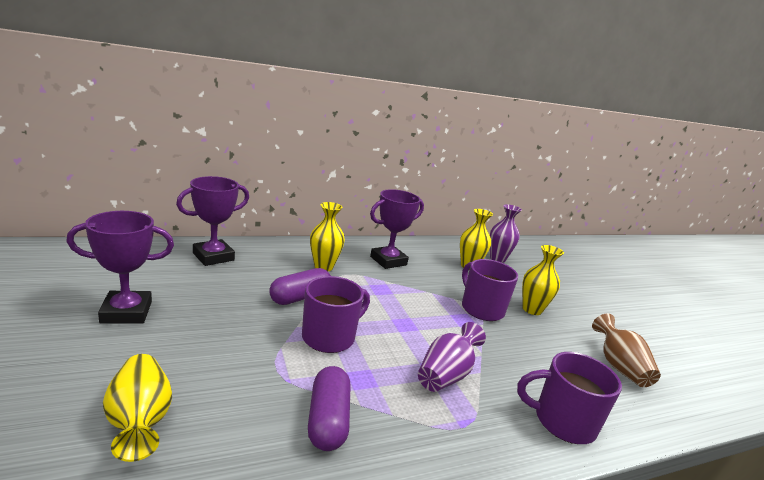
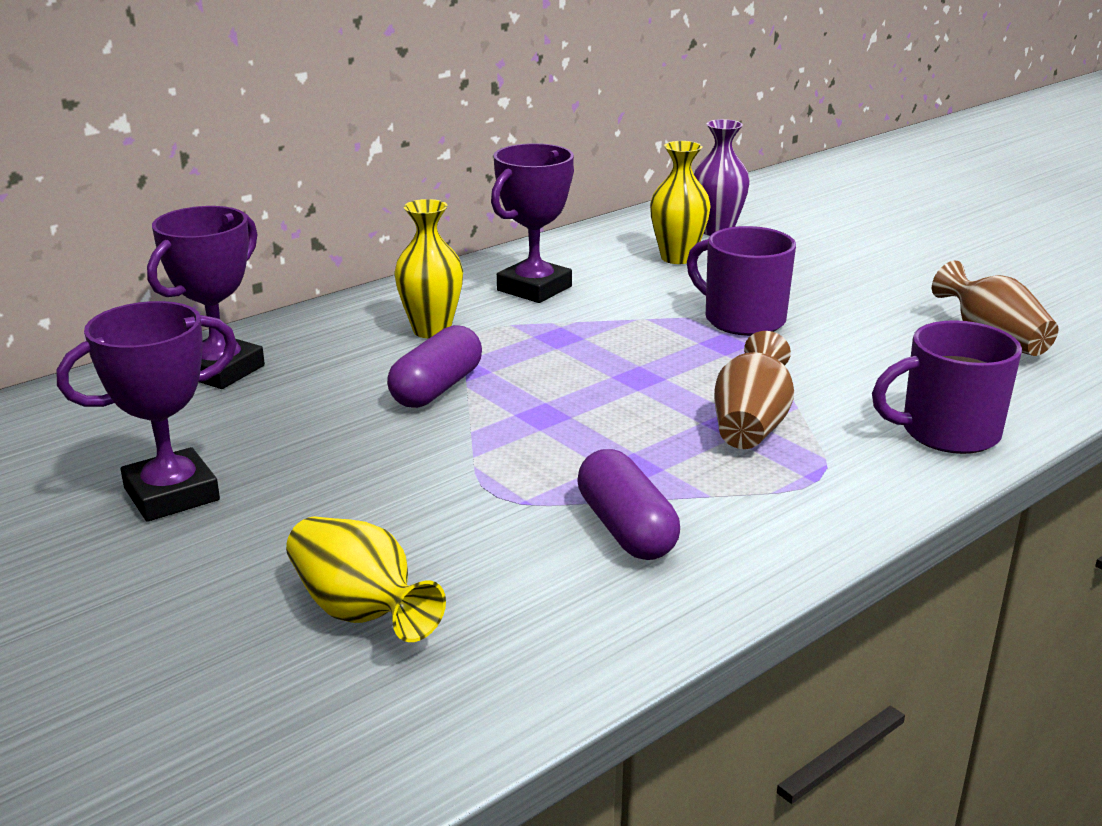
camera: 15 degrees left, 5 degrees up
(330, 337) = (537, 429): purple mug -> none
(446, 375) = (750, 426): purple vase -> brown vase
(532, 309) = (822, 297): yellow vase -> none

